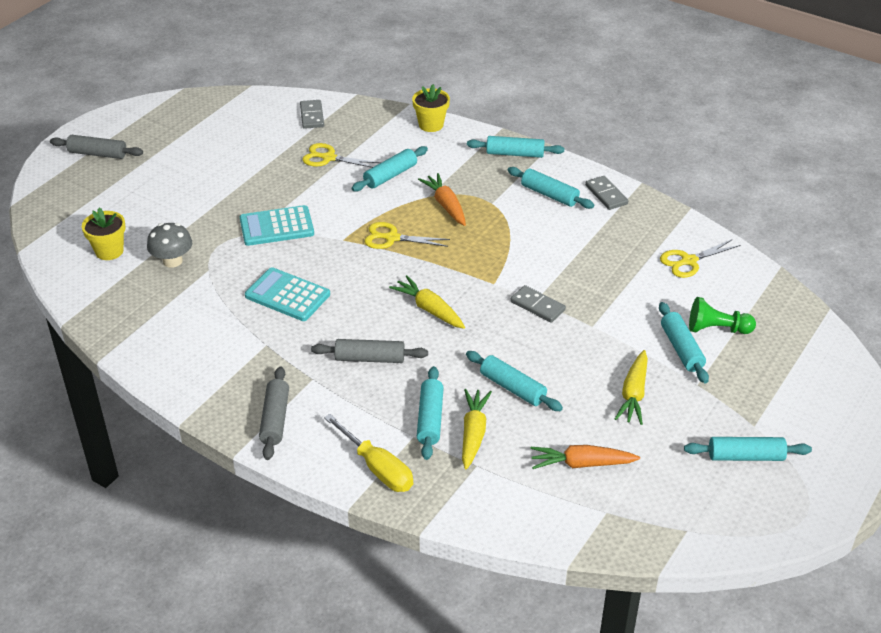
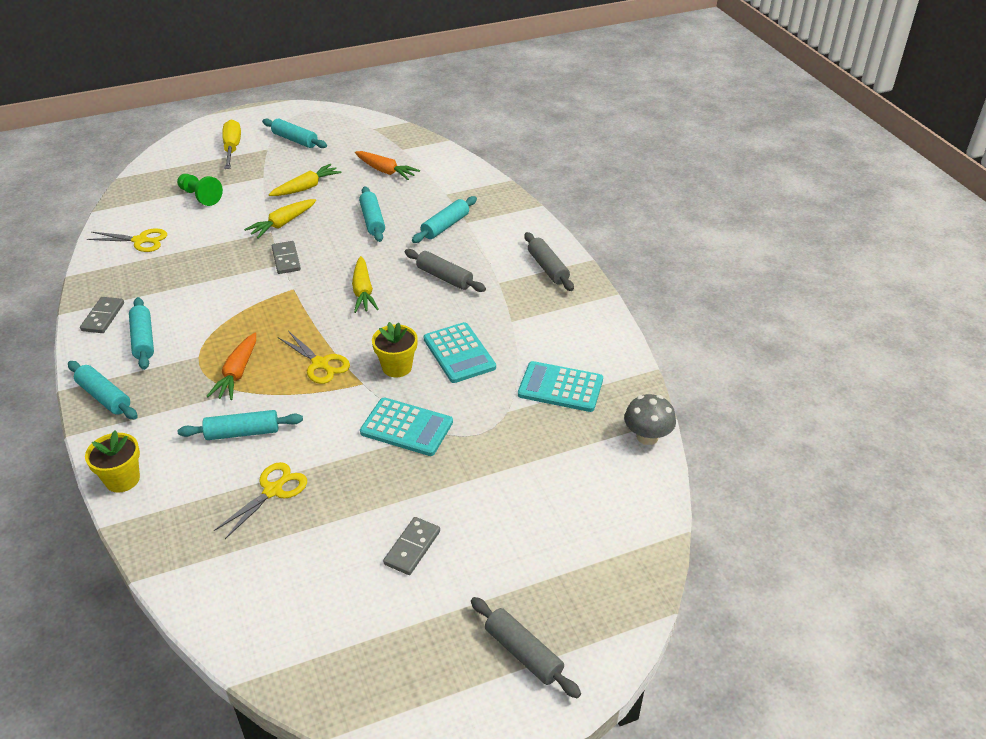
camera: 145 degrees left, 0 degrees up
(109, 251) = (589, 481): yellow flower pot -> yellow flower pot (397, 367)
(172, 261) = (534, 437): grey mushroom -> grey mushroom (647, 436)
(177, 306) = (560, 387): none -> turquoise calculator
(275, 419) = (548, 268): grey rolling pin -> grey rolling pin turned 60 degrees counterclockwise
(312, 116) = (221, 571): grey domino -> grey domino (412, 548)
(328, 158) = (273, 490): yellow scissors -> yellow scissors turned 105 degrees counterclockwise
(378, 468) = (506, 215): yellow screwdriver -> yellow screwdriver (232, 148)
(473, 433) = (427, 208): yellow carrot -> yellow carrot (282, 224)
(681, 349) = (240, 196): turquoise rolling pin -> none

